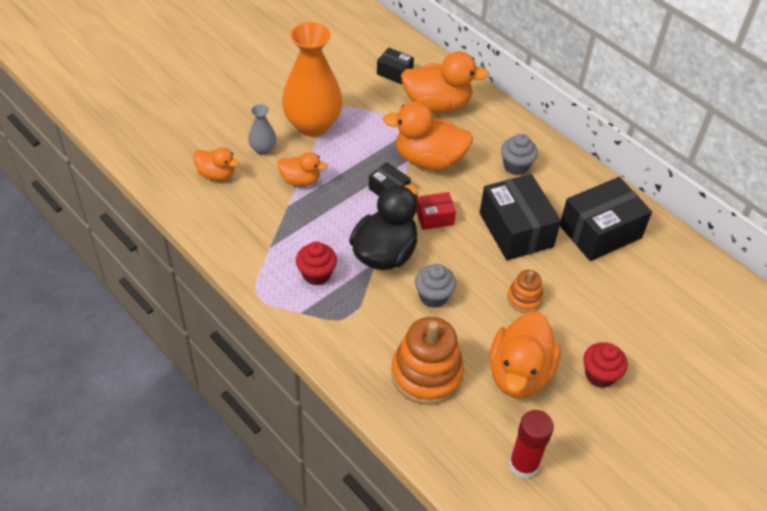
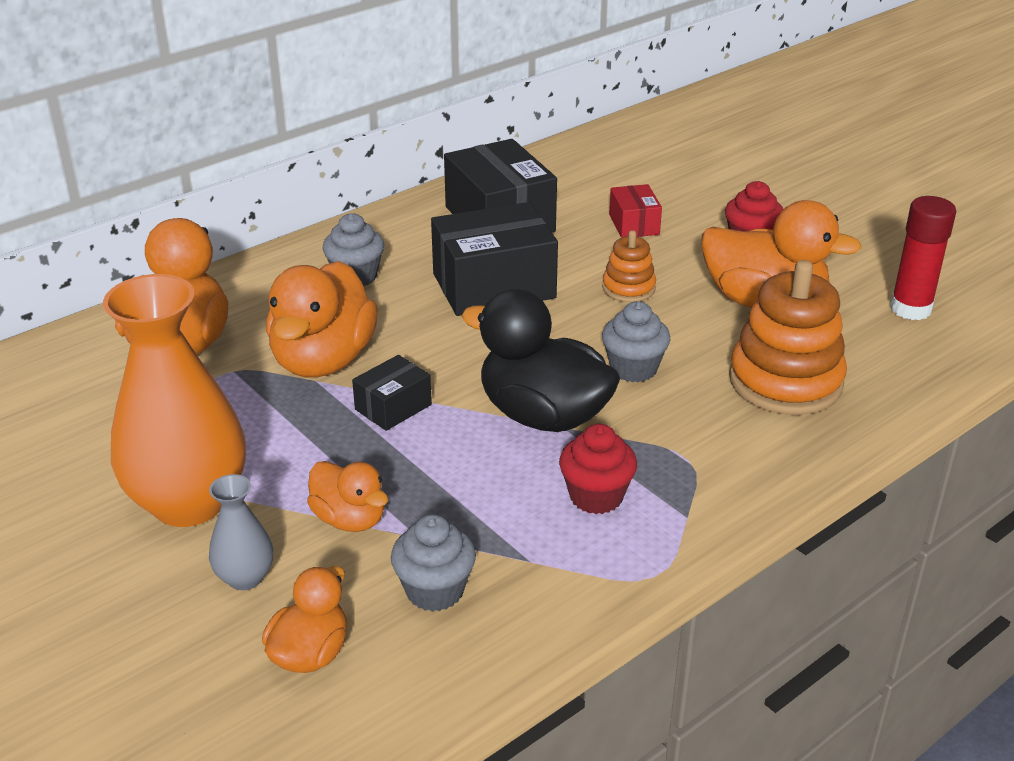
camera: 85 degrees left, 15 degrees down
(251, 213) = (435, 590): none -> grey cupcake
(300, 180) = (350, 519): orange duck -> orange duck turned 120 degrees clockwise
(394, 73) = (70, 391): black box -> none
(434, 217) = (463, 360): red box -> red box (634, 224)

